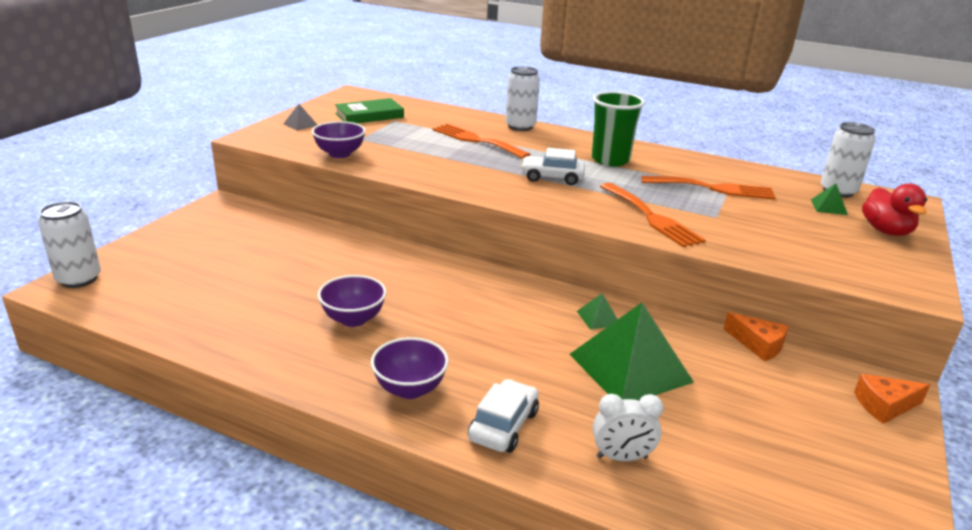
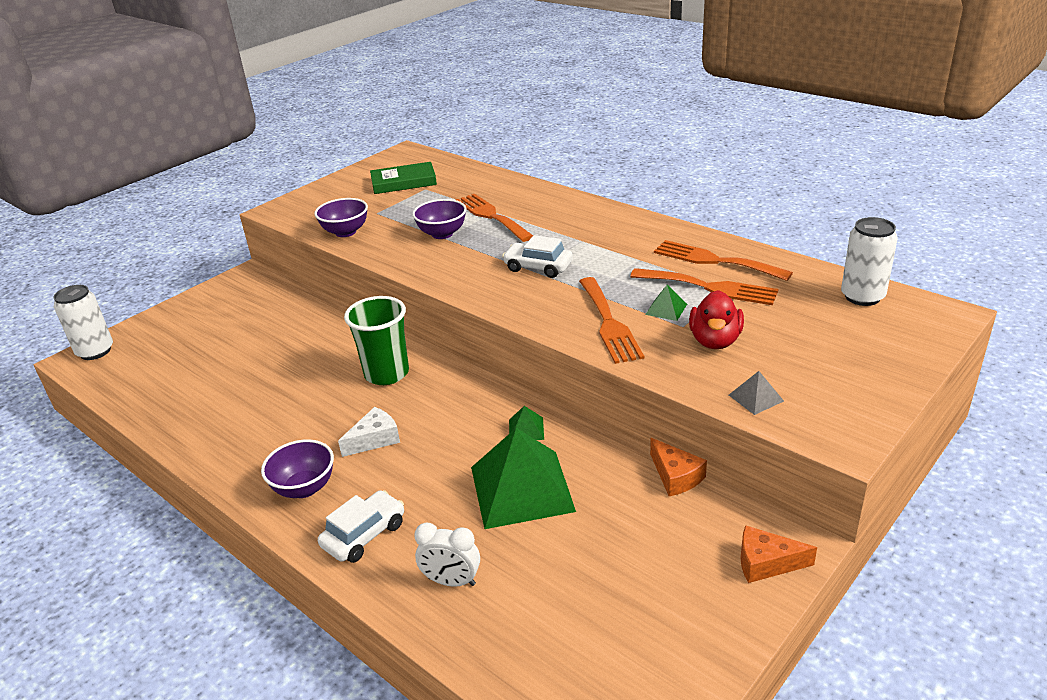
camera: 20 degrees right, 5 degrees up
(300, 124) = (330, 194): grey pyramid -> grey pyramid (756, 398)
(353, 319) = (295, 410): purple bowl -> purple bowl (442, 234)
(456, 338) = (375, 439): none -> white cheese
(520, 126) = (551, 197): white can -> none
(610, 160) = (619, 245): green cup -> green cup (386, 374)
(700, 169) = (714, 260): none -> orange fork
(828, 207) = (831, 318): green pyramid -> green pyramid (666, 309)
(886, 231) = (876, 355): red duck -> red duck (715, 341)

